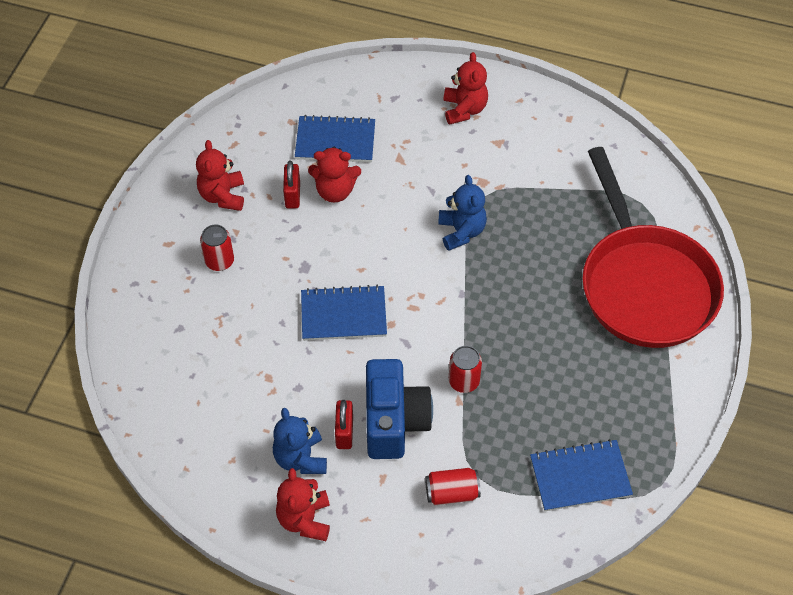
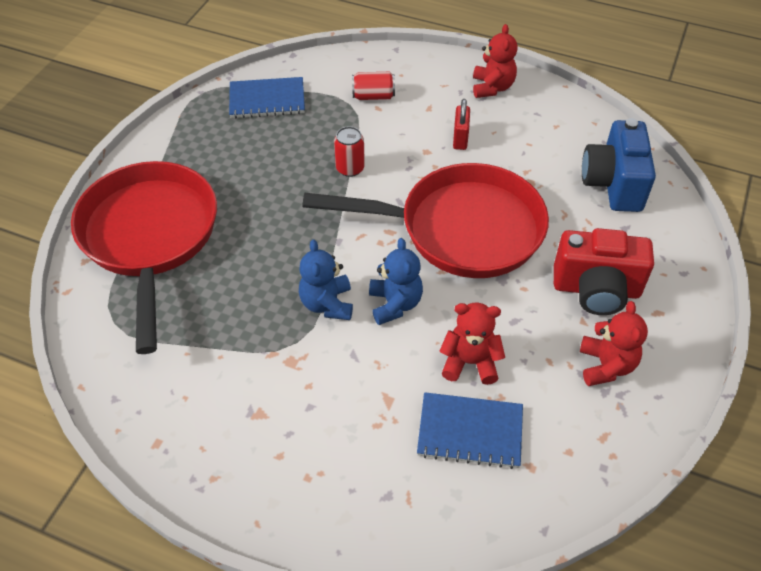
camera: 175 degrees left, 5 degrees down
(219, 261) = (596, 290): red can -> red camera
(292, 195) = (521, 360): red padlock -> none
(301, 458) = (497, 124): blue teddy bear -> blue teddy bear (395, 304)
(343, 315) = (460, 229): blue notebook -> red pan
(394, 422) = (416, 143): blue camera -> blue camera (613, 184)
(464, 109) = (293, 468): red teddy bear -> none

